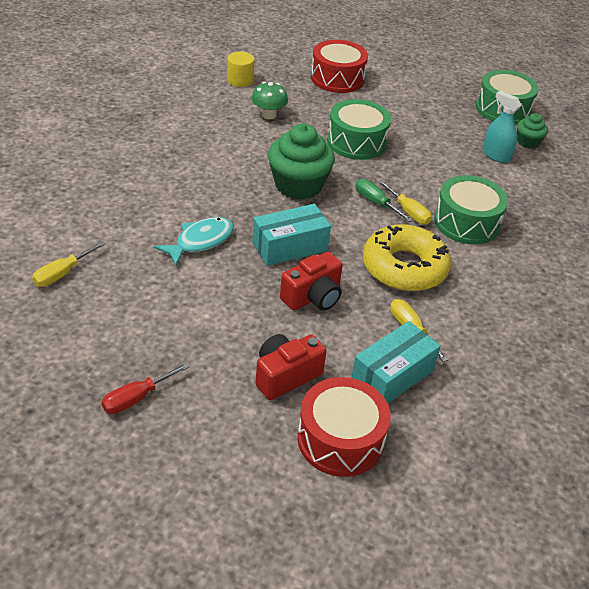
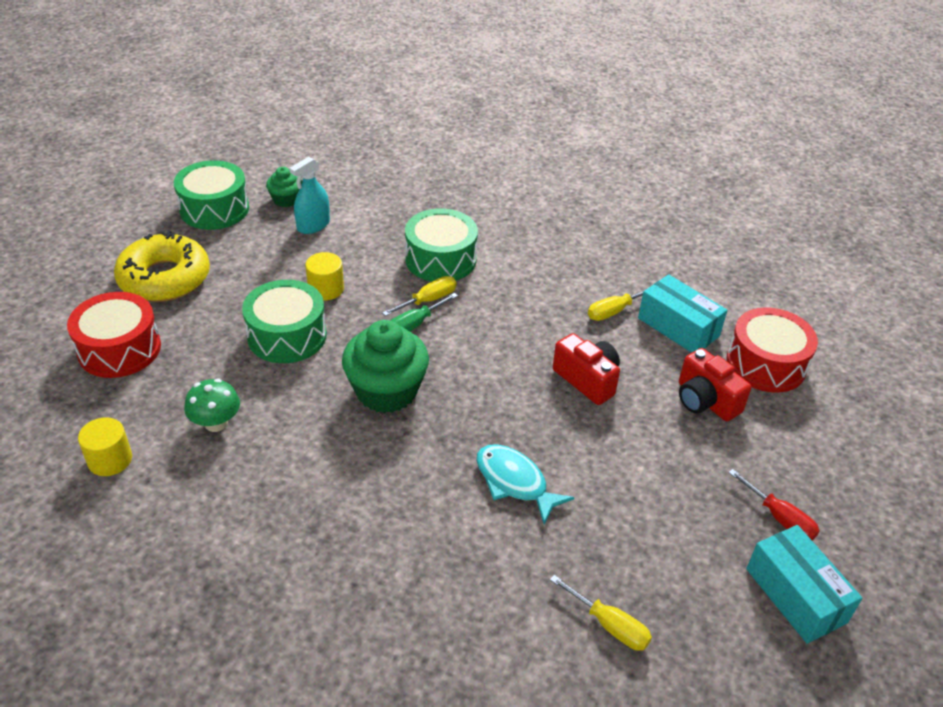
camera: 90 degrees left, 0 degrees up
(290, 247) = (508, 398): turquoise box -> turquoise box (795, 595)
(404, 267) = (523, 309): yellow donut -> yellow donut (164, 278)
(413, 160) = (326, 289): none -> yellow cylinder

